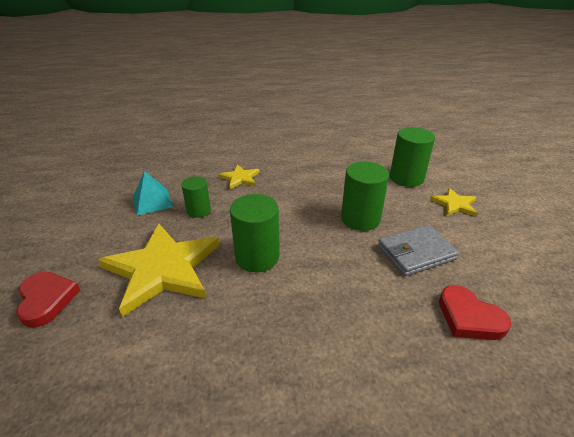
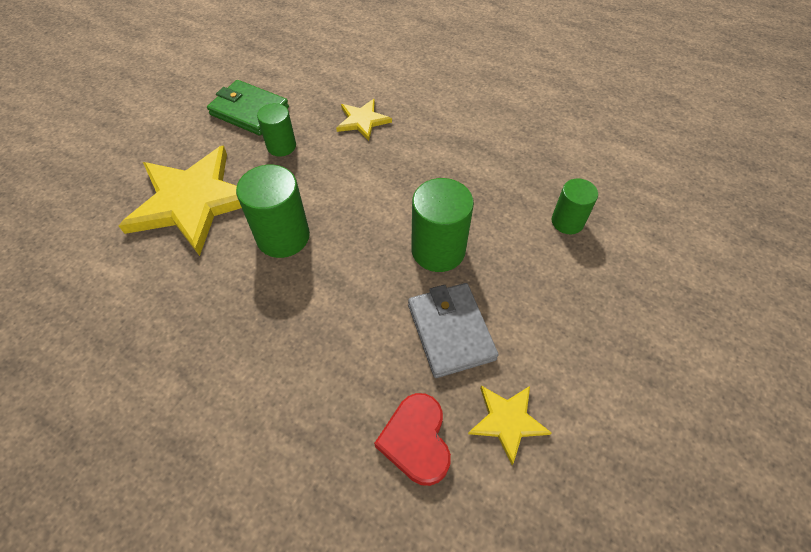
camera: 35 degrees right, 20 degrees up
(47, 300) = (87, 182): red heart -> none
(152, 201) = (249, 111): turquoise pyramid -> green wallet
(406, 178) = (567, 221): green cylinder -> green cylinder, size x0.62
(416, 253) = (451, 331): grey wallet -> grey wallet turned 60 degrees clockwise
(454, 204) = (585, 296): yellow star -> yellow star (507, 421)

